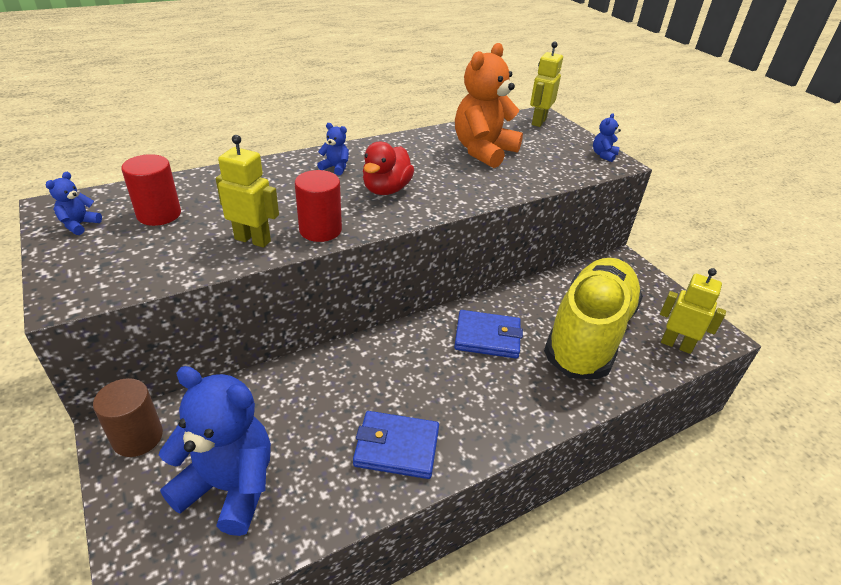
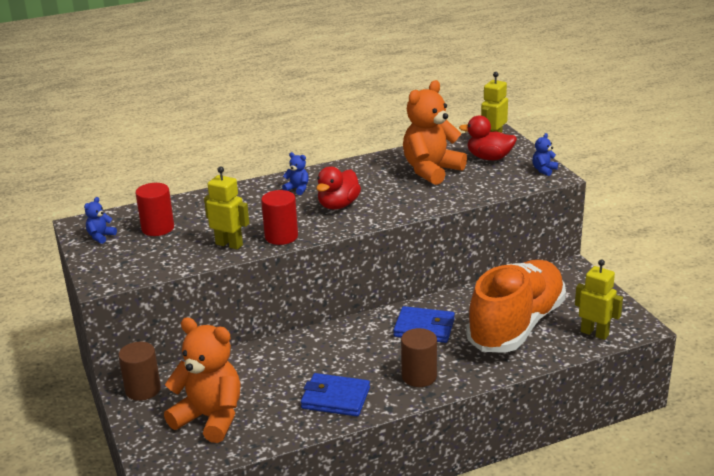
camera: 10 degrees right, 10 degrees down
(229, 486) = (210, 418): blue teddy bear -> orange teddy bear
(495, 410) = (419, 376): none -> brown cylinder
(541, 139) = (489, 158): none -> red duck
(589, 334) = (516, 325): yellow shoe -> orange shoe

